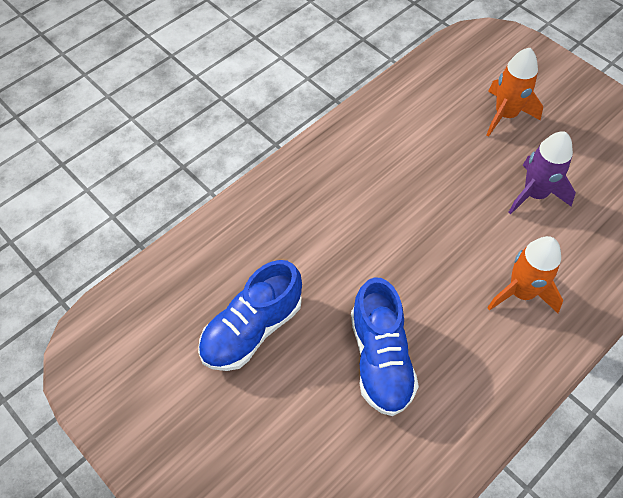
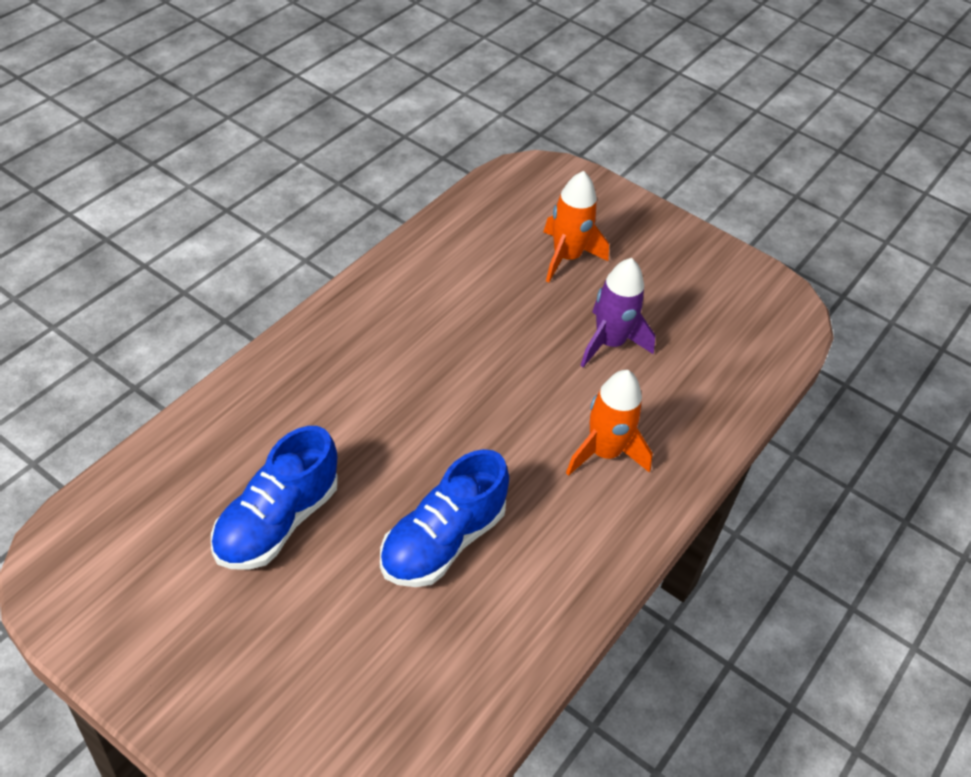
camera: 15 degrees left, 10 degrees down
(380, 359) = (442, 541): blue shoe -> blue shoe turned 60 degrees clockwise

